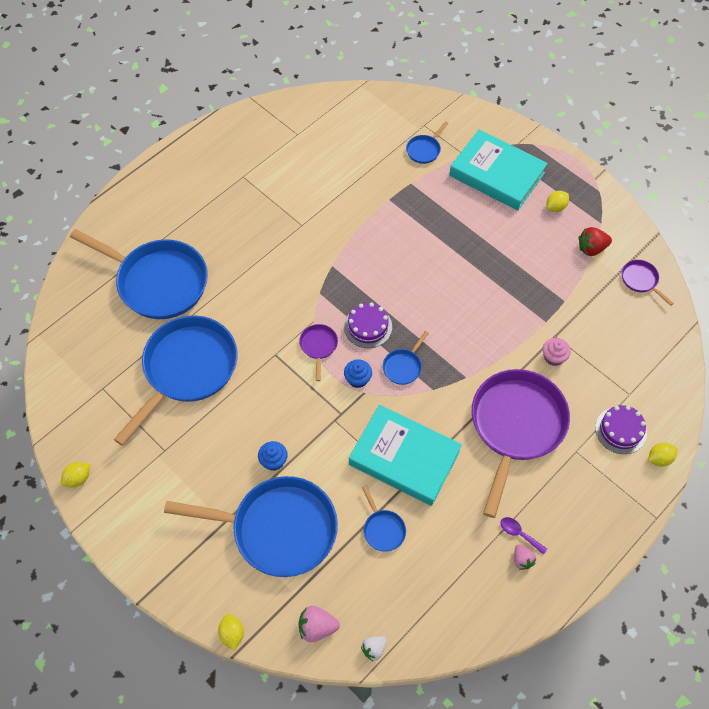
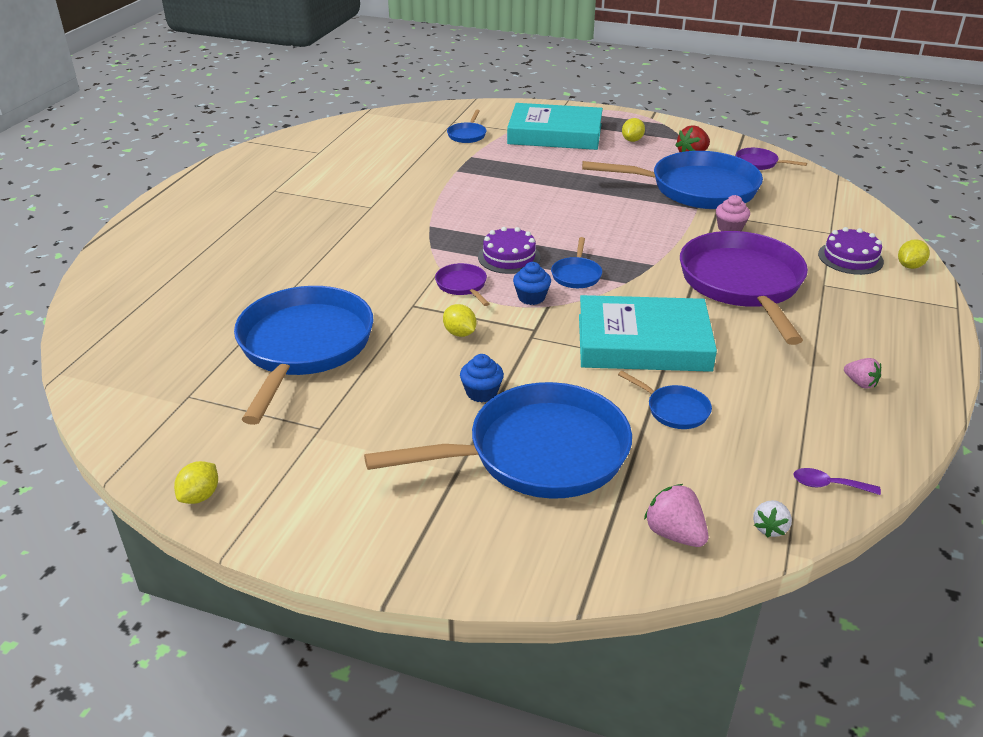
camera: 25 degrees left, 25 degrees down
(158, 281) = (214, 287): blue pan -> blue pan (696, 189)
(232, 634) = (559, 587): yellow lemon -> yellow lemon (460, 333)
(317, 627) = (674, 534): pink strawberry -> pink strawberry turned 75 degrees clockwise
(519, 534) = (834, 363): purple spoon -> purple spoon (828, 485)

